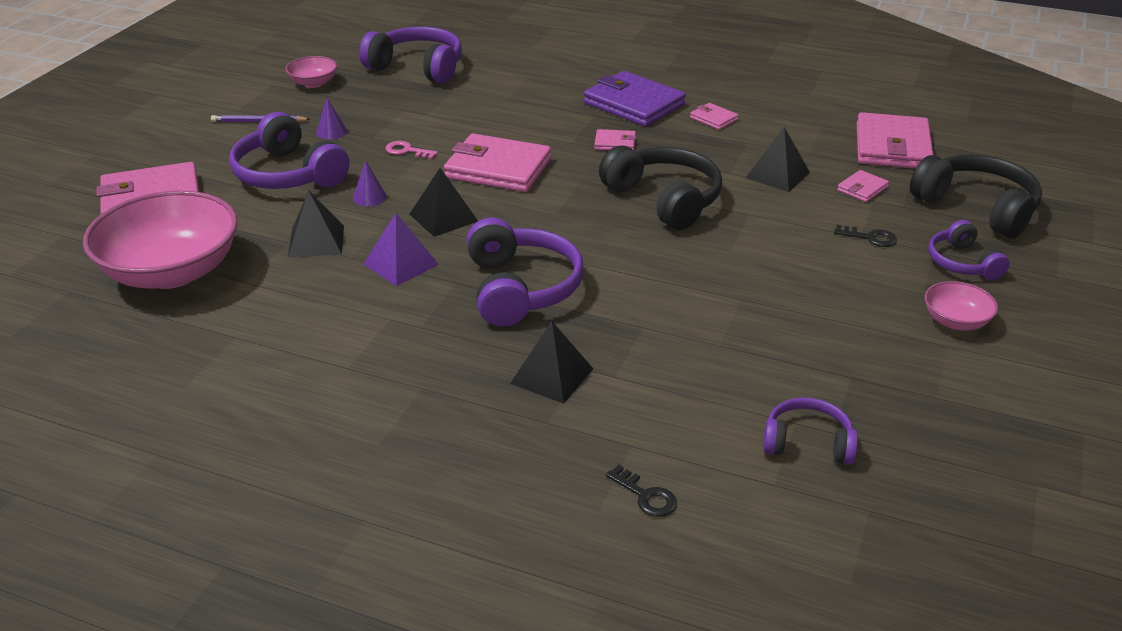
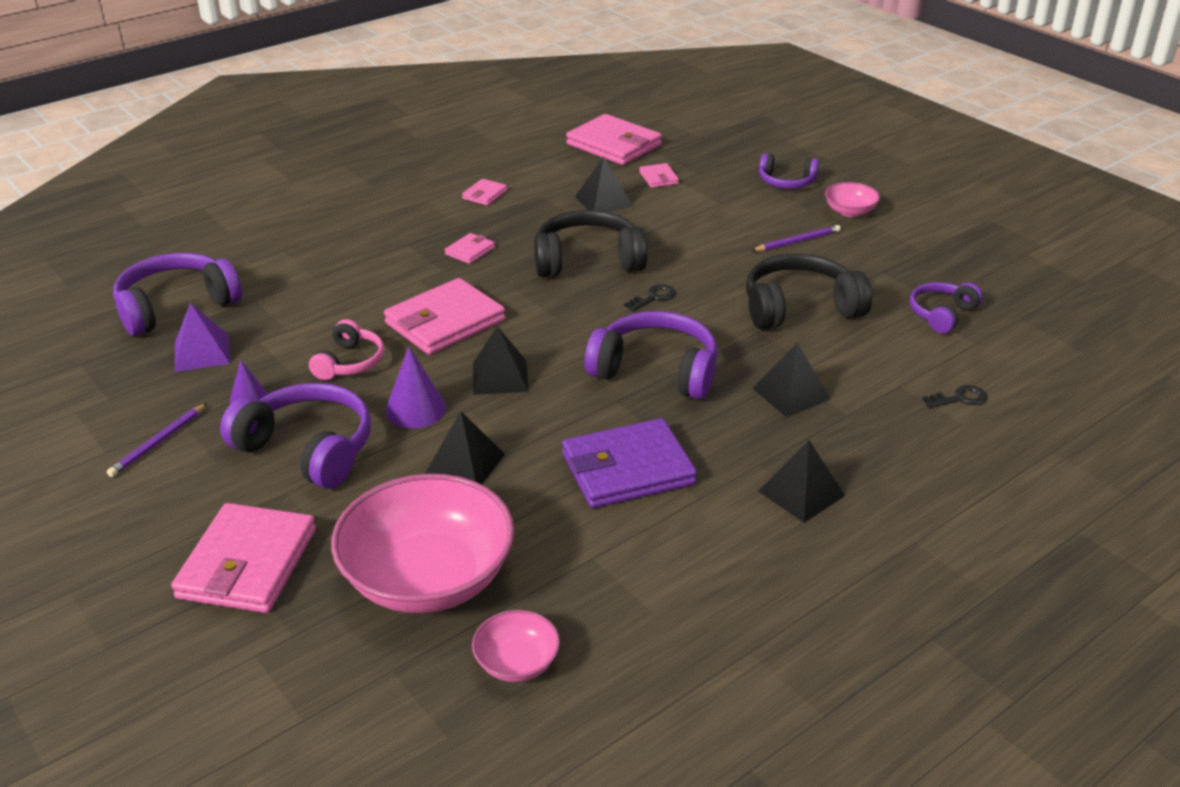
camera: 60 degrees left, 0 degrees up
(288, 174) = (307, 449): purple headphones -> purple headphones turned 135 degrees counterclockwise
(313, 83) = (115, 381): pink bowl -> pink bowl (517, 663)
(369, 197) = (415, 409): purple cone -> purple cone, size x1.59
(394, 425) = (801, 493): none -> black pyramid
(401, 264) = (557, 423): purple pyramid -> purple pyramid (202, 352)
(407, 151) = (349, 362): pink key -> pink headphones
(634, 104) = (413, 219): purple wallet -> purple wallet (628, 469)
(713, 119) = (485, 194): pink wallet -> pink wallet turned 45 degrees counterclockwise
(844, 303) = (797, 241): none -> purple pencil
(870, 238) = (725, 200): black key -> black key (654, 297)
(976, 208) = (725, 150): black headphones -> black headphones (800, 308)

